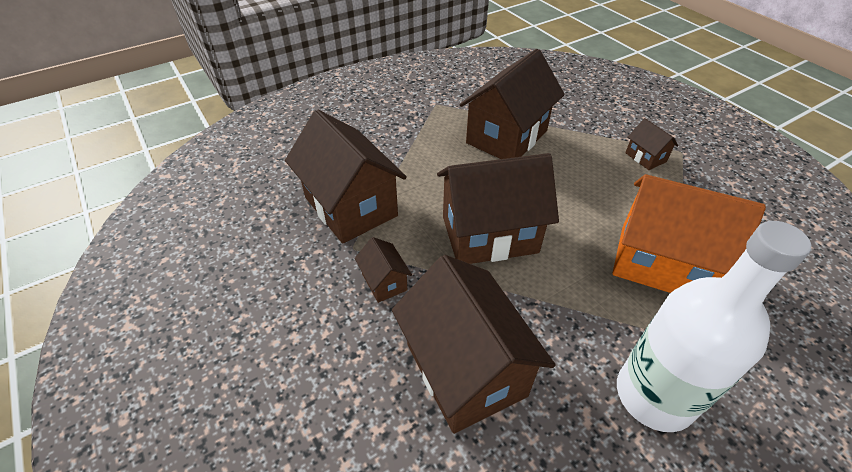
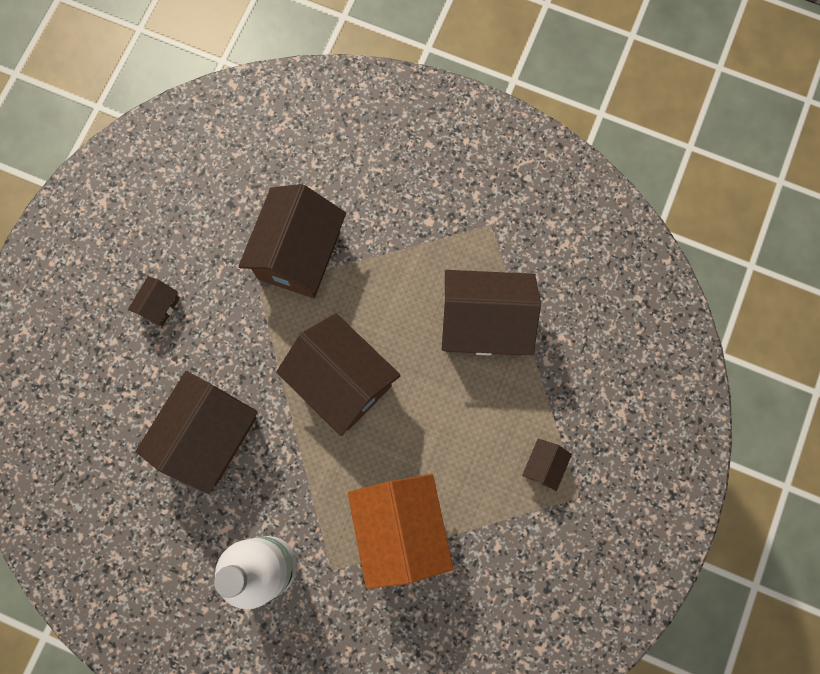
camera: 55 degrees right, 30 degrees up
(384, 282) = (243, 335): brown house -> brown house (159, 306)

